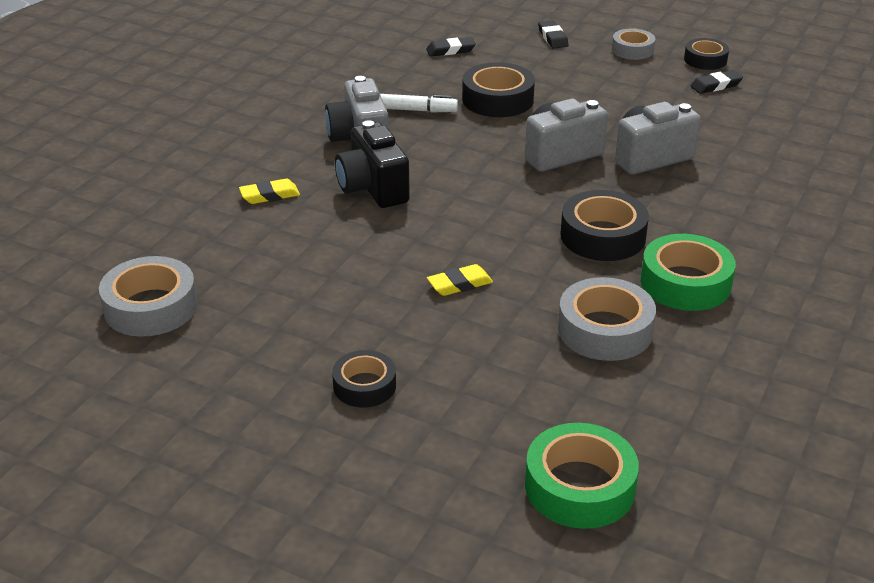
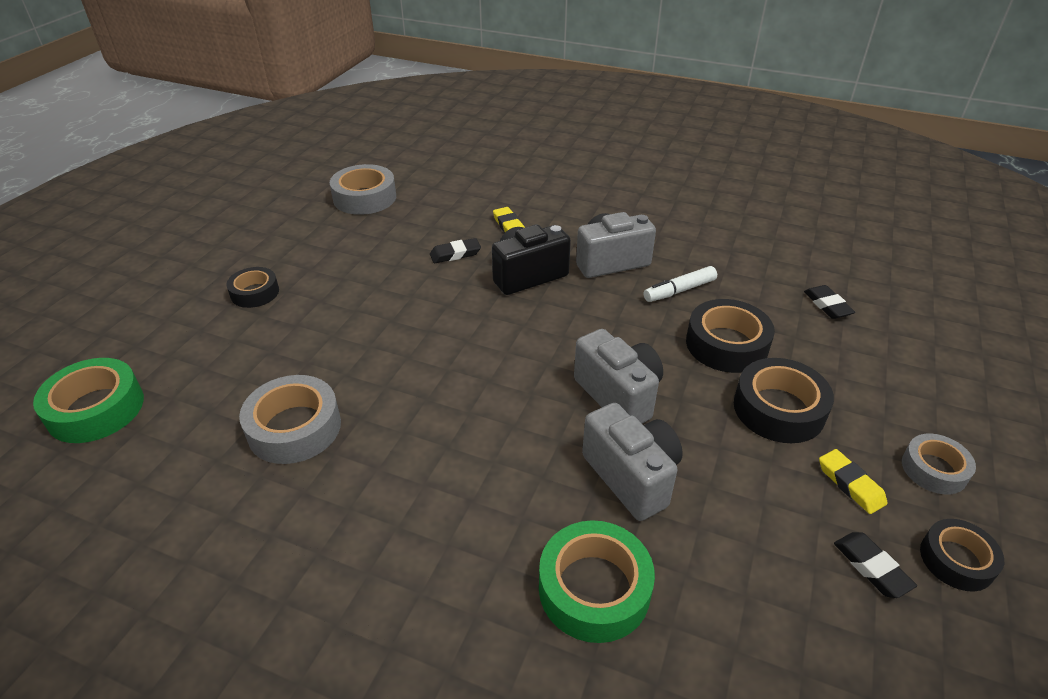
camera: 85 degrees right, 5 degrees up
(417, 110) = (679, 290): white marker -> white marker turned 60 degrees clockwise
(460, 284) = (377, 333): yellow eraser -> yellow eraser (850, 484)
(552, 38) = (917, 387): black eraser -> black eraser (455, 254)
(603, 236) = (455, 429): black tape -> black tape (779, 409)
(685, 283) = (364, 496): green tape -> green tape (594, 588)

